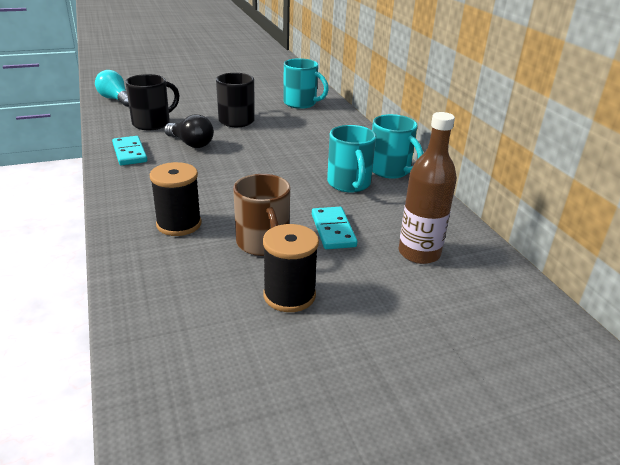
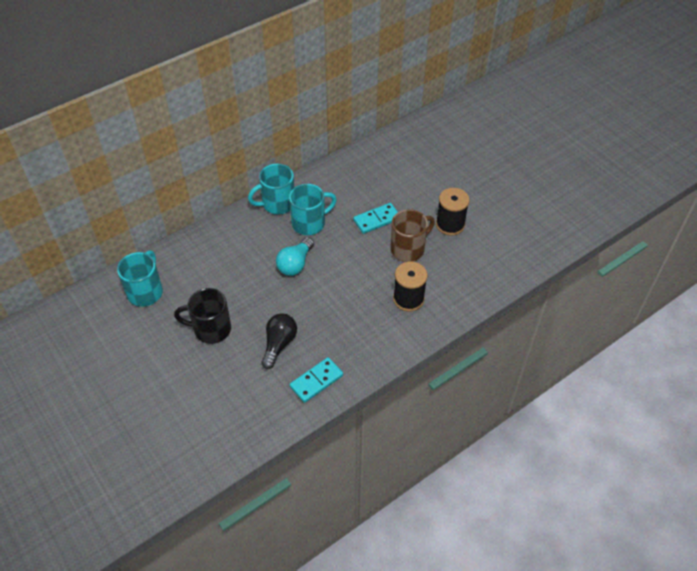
camera: 105 degrees left, 20 degrees up
(115, 99) = (187, 466): turquoise light bulb -> turquoise light bulb (295, 264)
(152, 123) = (244, 395): black mug -> none
(390, 170) = (277, 204): turquoise mug -> turquoise mug turned 150 degrees counterclockwise
(419, 253) = (382, 178): brown bottle -> none

